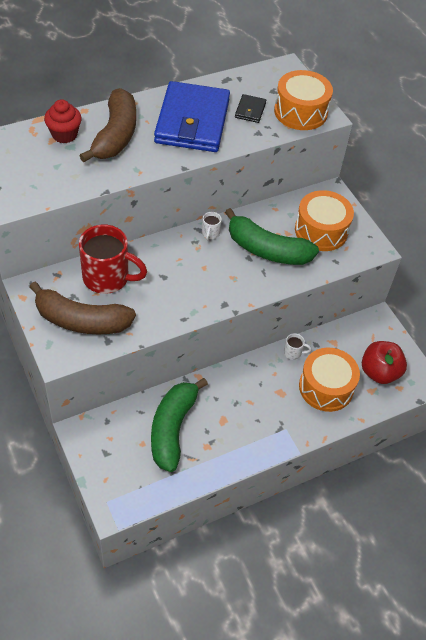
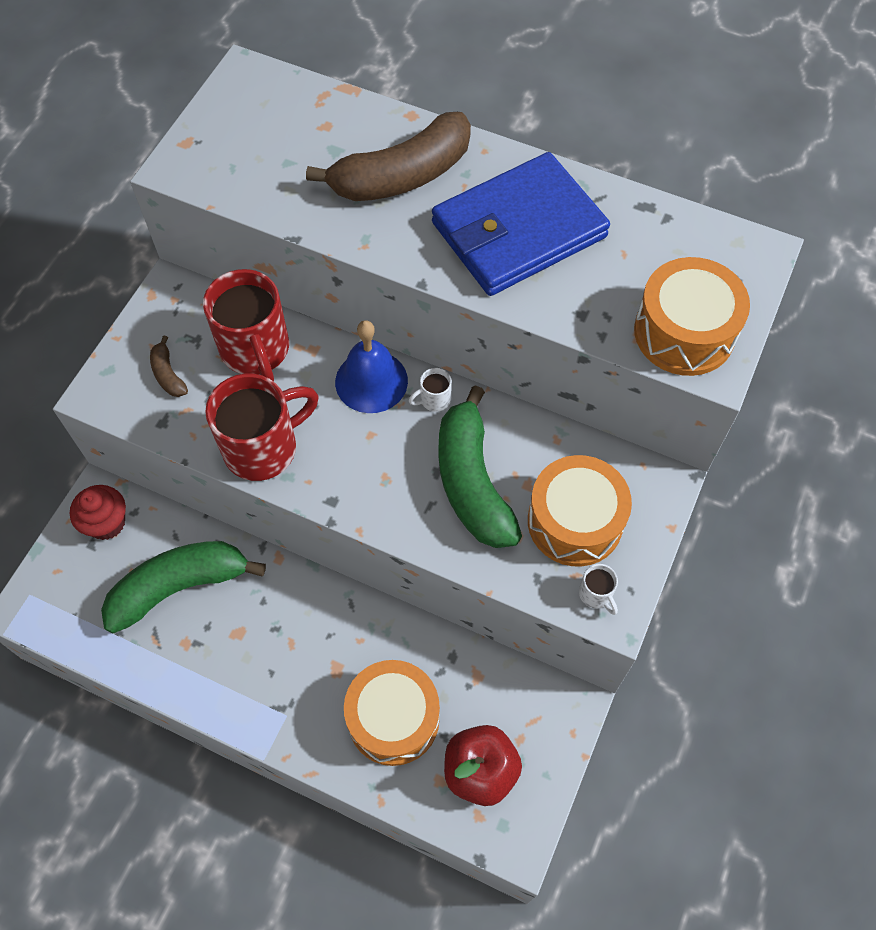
camera: 55 degrees right, 10 degrees up
(64, 135) = (347, 130): red cupcake -> red cupcake (106, 523)
(81, 320) = (168, 374): brown banana -> brown banana, size x0.44
(167, 310) = (263, 447): none -> red mug
(175, 248) = (371, 381): none -> blue bell
(250, 110) = (616, 274): black wallet -> none
(293, 353) = (413, 638): white mug -> white mug (596, 594)

